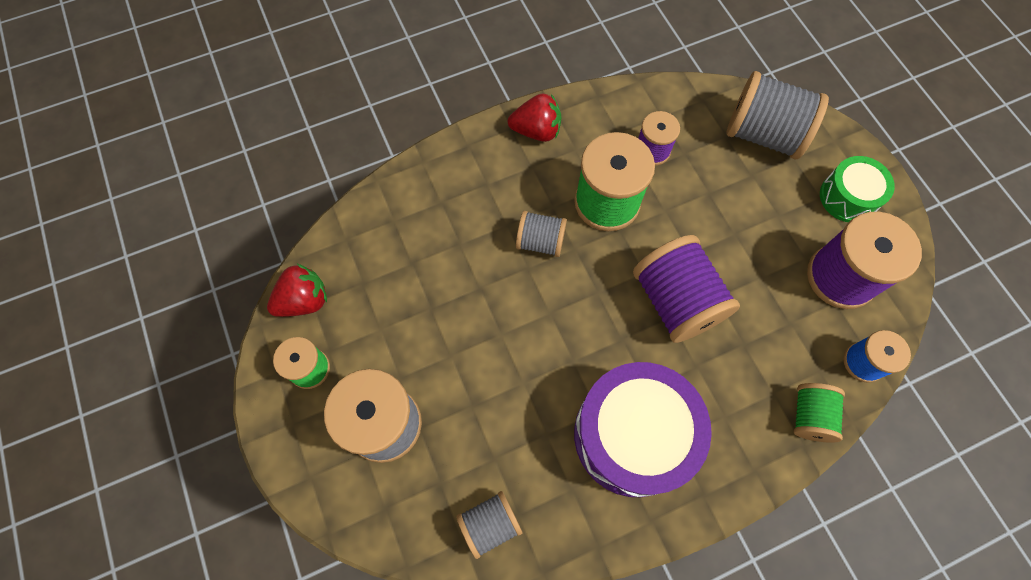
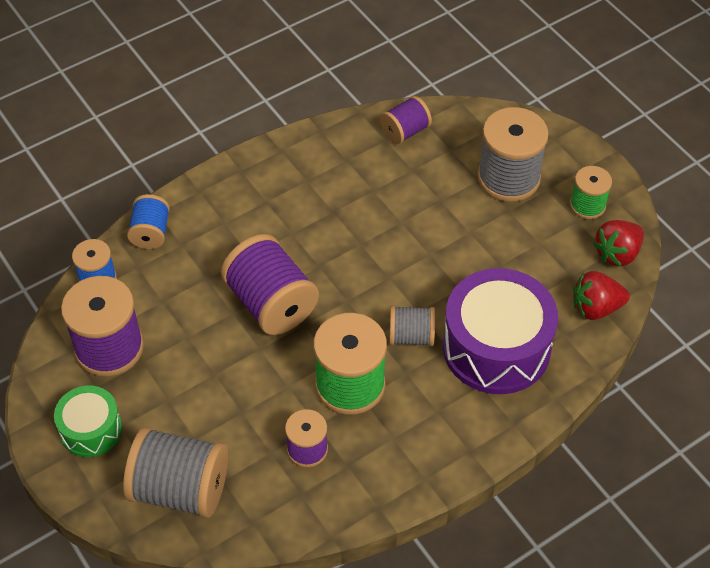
camera: 170 degrees right, 15 degrees down
(490, 524) = (405, 131): grey spool -> purple spool
(536, 131) = (441, 452): red strawberry -> red strawberry (596, 308)
(632, 435) = (301, 199): purple drum -> purple drum (496, 347)
(809, 416) = (151, 233): green spool -> blue spool

